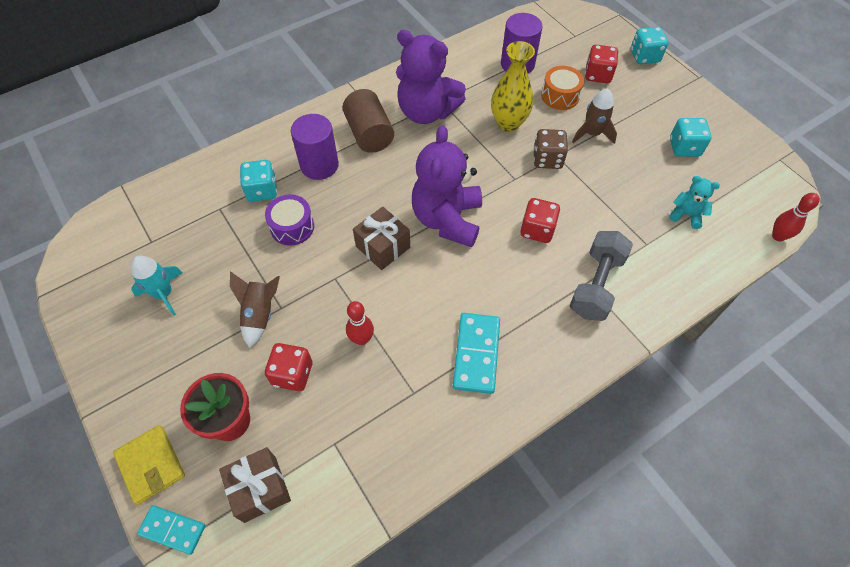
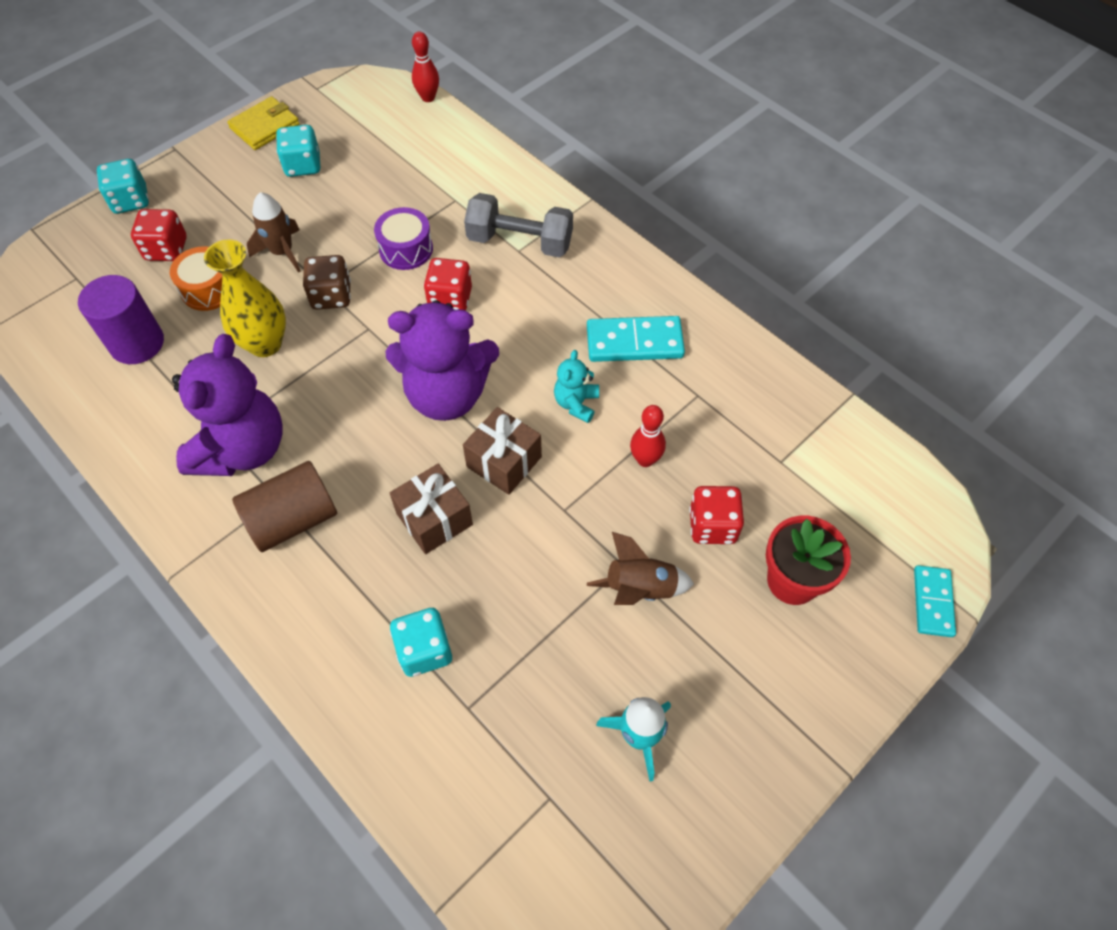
camera: 100 degrees left, 0 degrees up
(151, 465) = (875, 656): yellow wallet -> yellow wallet (265, 126)
(260, 489) = (856, 523): brown gift -> brown gift (434, 519)
(292, 227) = (488, 586): purple drum -> purple drum (406, 249)
(319, 165) = (363, 578): purple cylinder -> none
(686, 215) = (408, 166): turquoise teddy bear -> turquoise teddy bear (576, 403)

